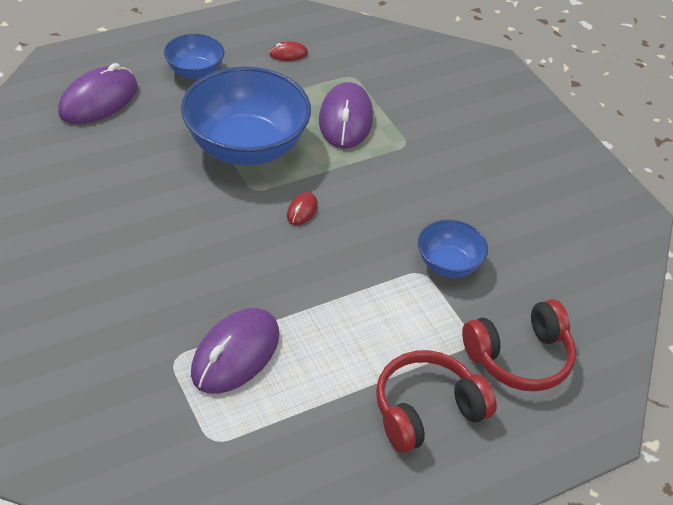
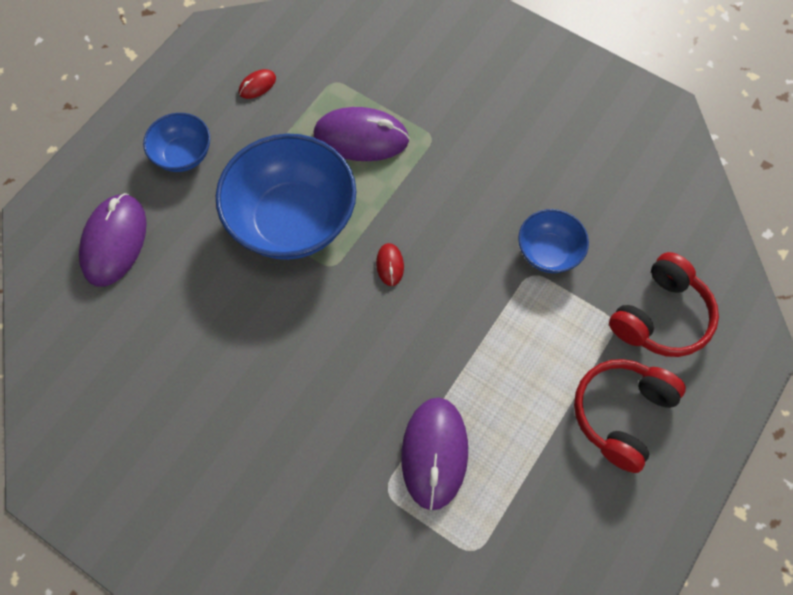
camera: 25 degrees left, 20 degrees up
(345, 119) = (361, 137): purple mouse -> purple mouse turned 60 degrees counterclockwise

